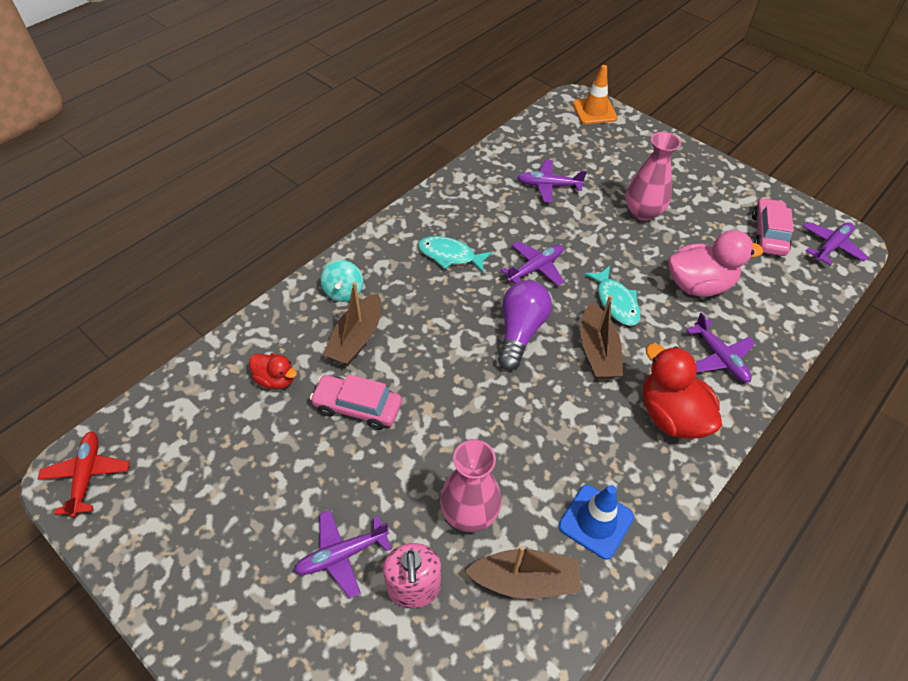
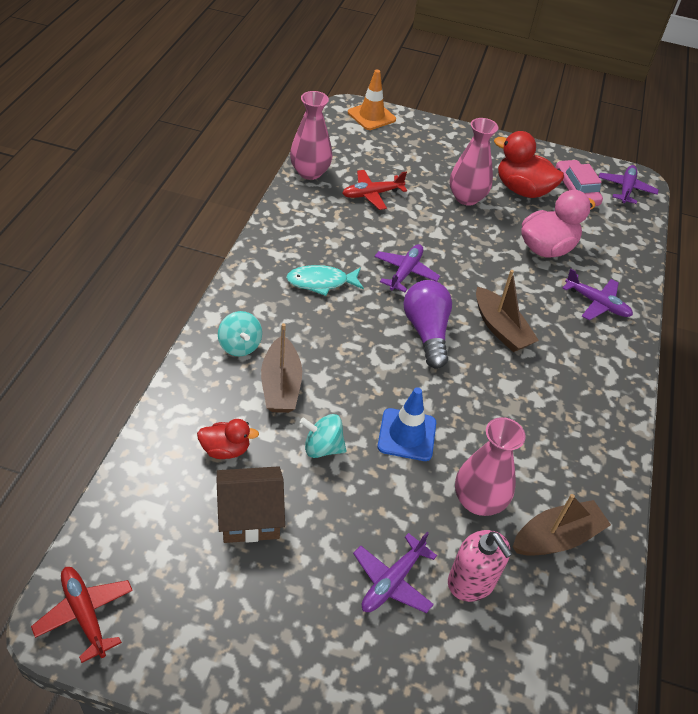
camera: 30 degrees left, 5 degrees down
(259, 446) = (250, 516): none -> brown house
(357, 407) = (322, 447): pink car -> turquoise spinning top
(502, 151) = (310, 172): none -> pink vase
(548, 186) = (371, 194): purple plane -> red plane
(596, 521) = (582, 468): blue traffic cone -> blue traffic cone (407, 435)
(615, 302) = (490, 282): turquoise fish -> none
(671, 415) = (588, 362): red duck -> red duck (522, 190)

